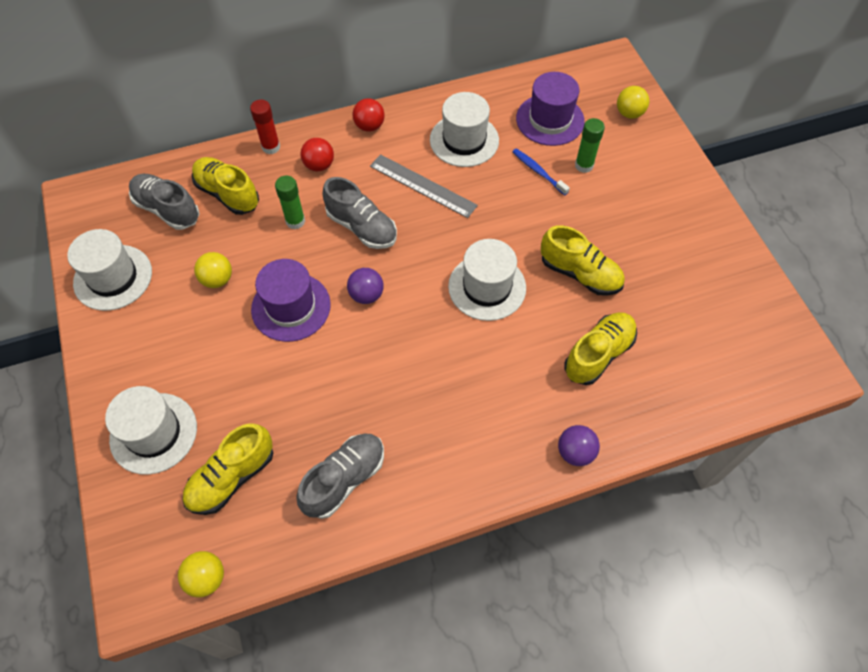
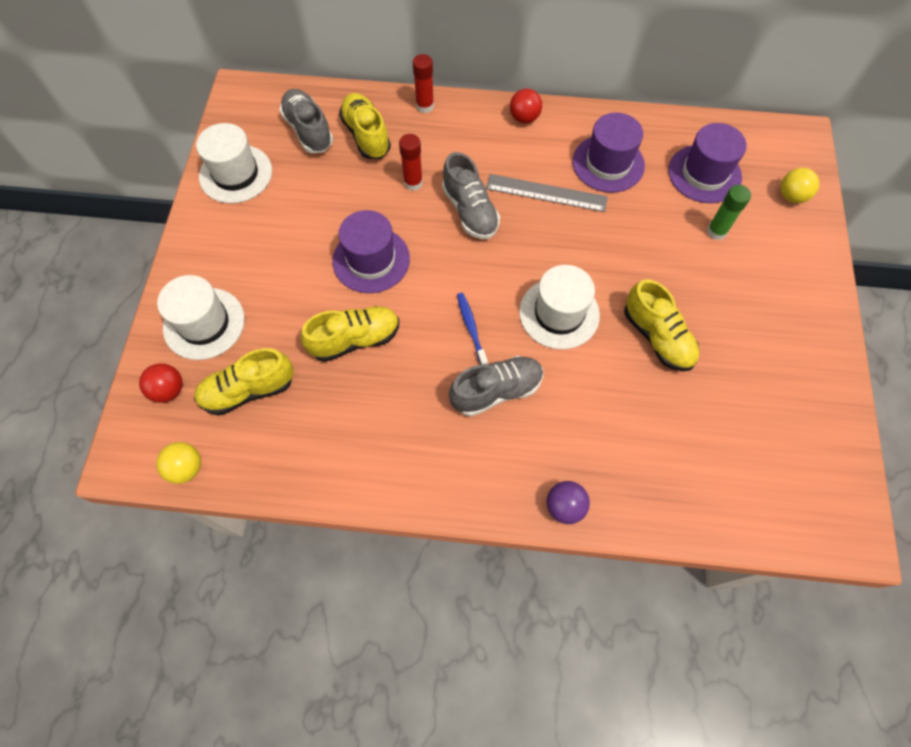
camera: 25 degrees right, 5 degrees up
(217, 279) = (320, 210): yellow ball -> none
(295, 221) = (413, 183): green glue stick -> red glue stick
(319, 165) = (459, 138): red ball -> red ball (169, 390)
(344, 479) = (341, 435): grey shoe -> grey shoe (496, 391)
(366, 295) = (443, 276): purple ball -> none
(423, 185) = (546, 193): grey ruler -> grey ruler turned 45 degrees counterclockwise
(464, 140) = (608, 163): white hat -> purple hat
(538, 171) = (666, 221): blue toothbrush -> blue toothbrush (471, 328)
(598, 354) = (635, 423): yellow shoe -> yellow shoe (355, 339)

